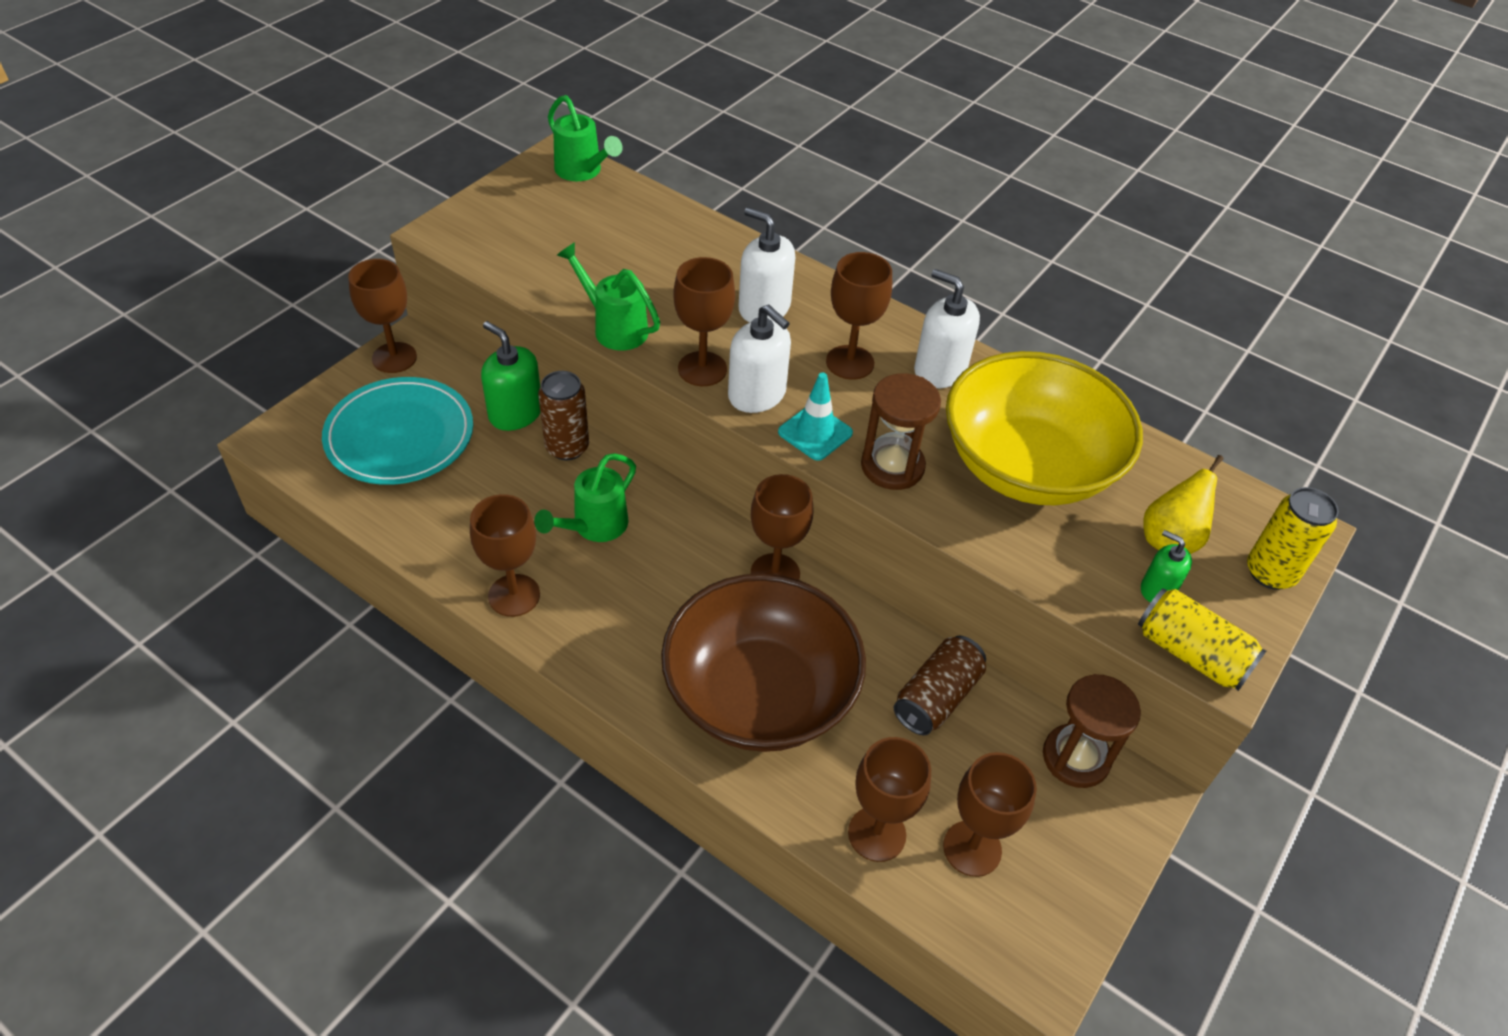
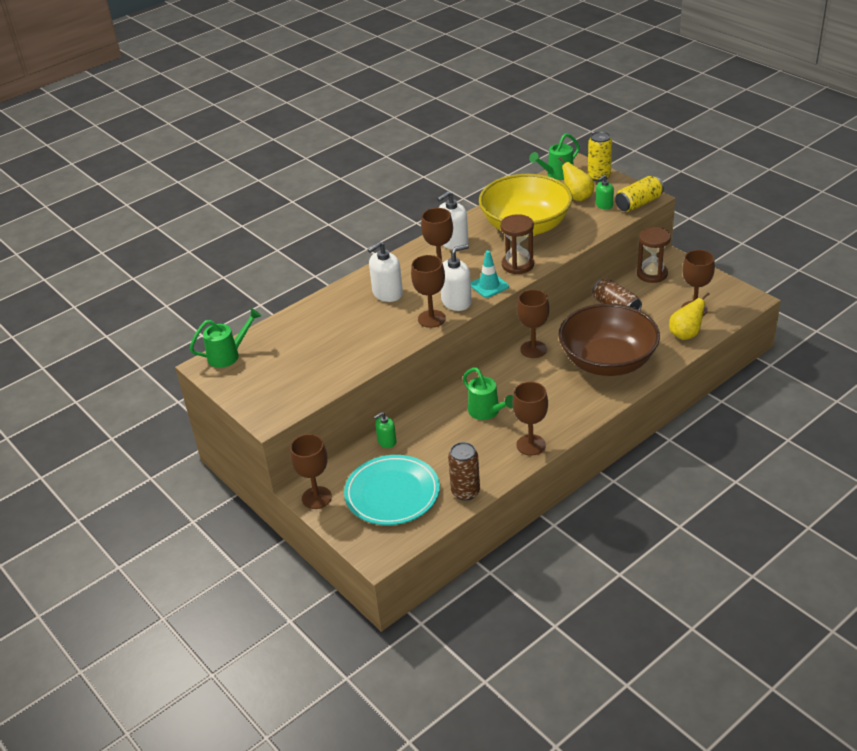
camera: 70 degrees left, 10 degrees down
(515, 413) = (386, 441): green soap dispenser -> green soap dispenser, size x0.60
(567, 447) = (422, 420): brown can -> brown can (465, 492)
(614, 328) = (387, 348): green watering can -> green watering can (557, 175)
(877, 834) = (685, 334): brown goblet -> yellow pear

